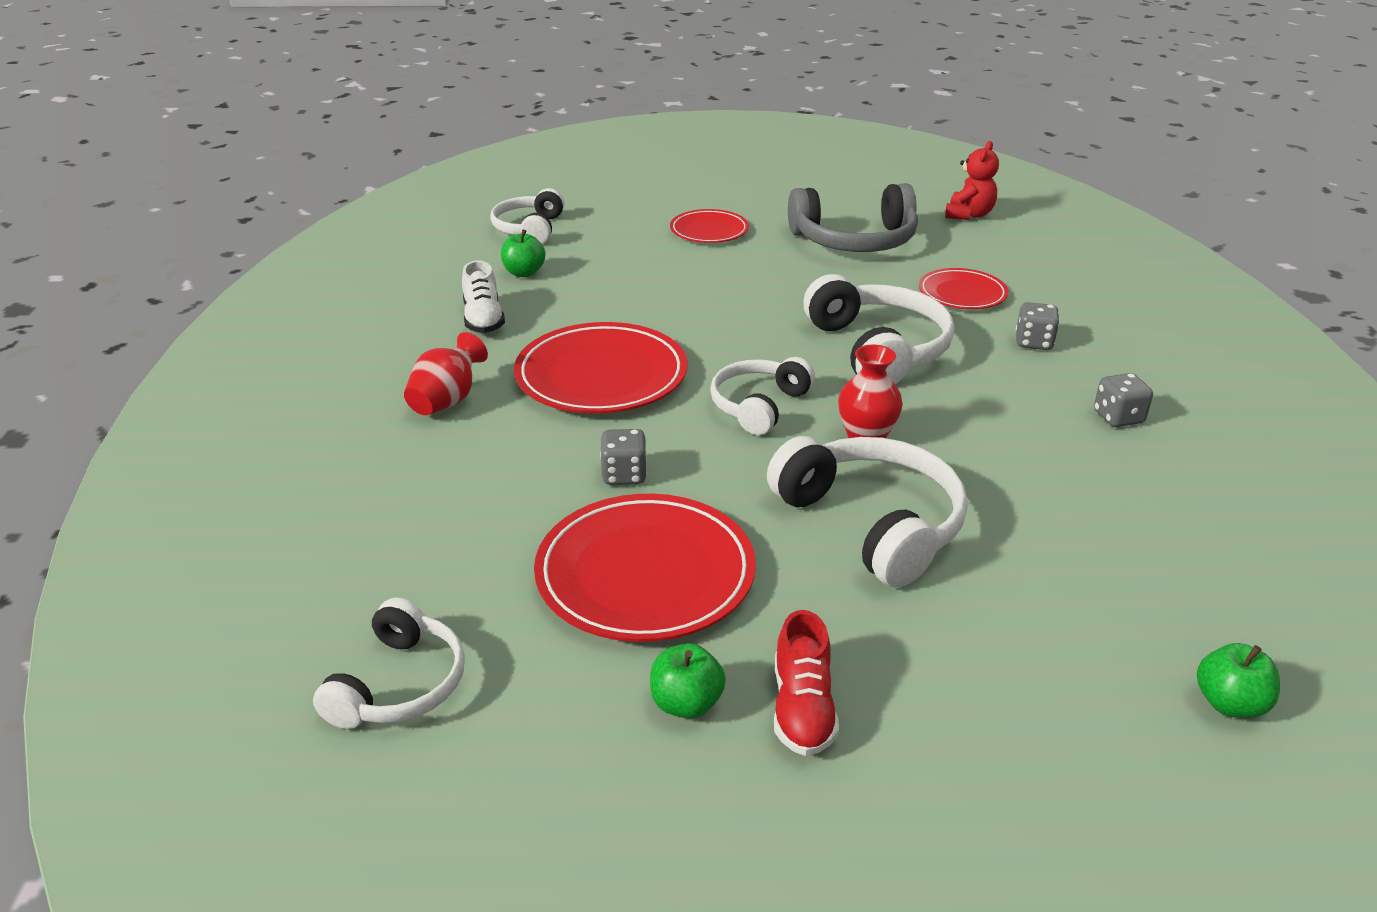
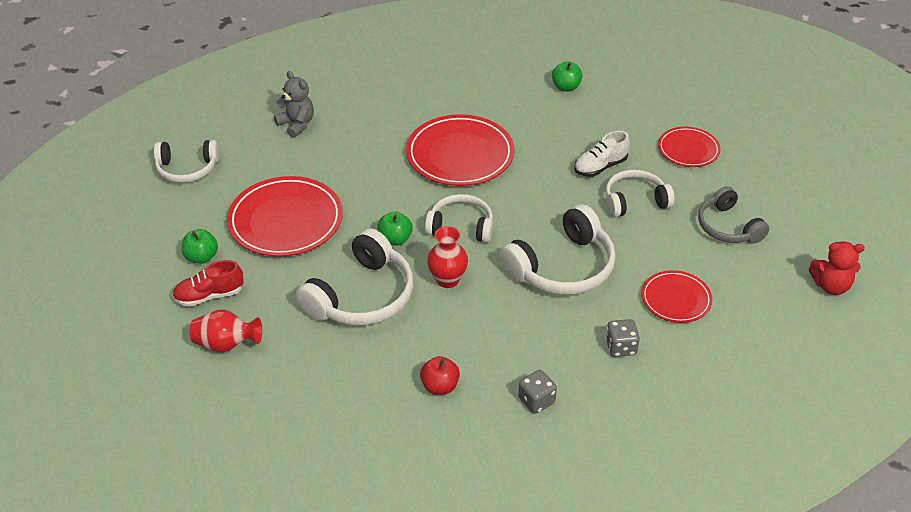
camera: 70 degrees right, 10 degrees up
(389, 516) = (296, 124): none -> grey teddy bear
(447, 401) = (403, 107): red vase -> red vase (226, 344)
(483, 319) = (497, 91): white shoe -> white shoe (600, 167)
(529, 229) = (629, 70): white headphones -> white headphones (635, 201)
(624, 475) = (365, 191): grey dice -> none
(854, 240) = (728, 227): grey headphones -> grey headphones, size x0.64
(1082, 487) = (440, 386): none -> red apple
(1229, 703) = (261, 459): green apple -> green apple (395, 239)

